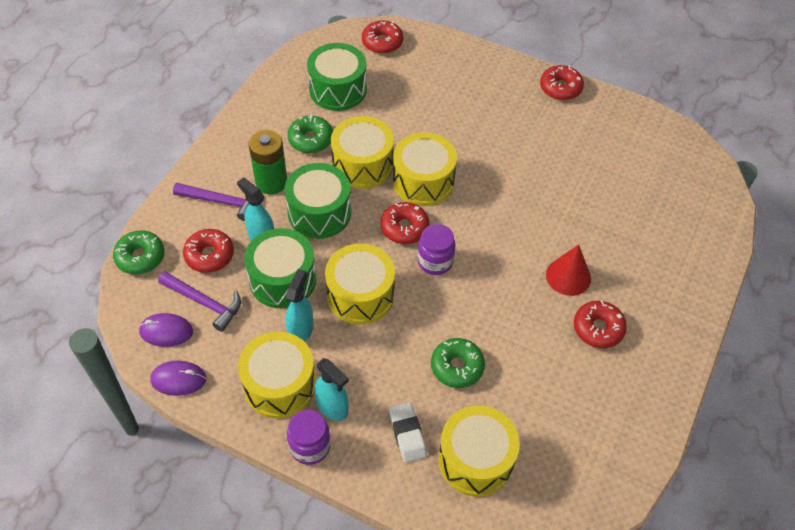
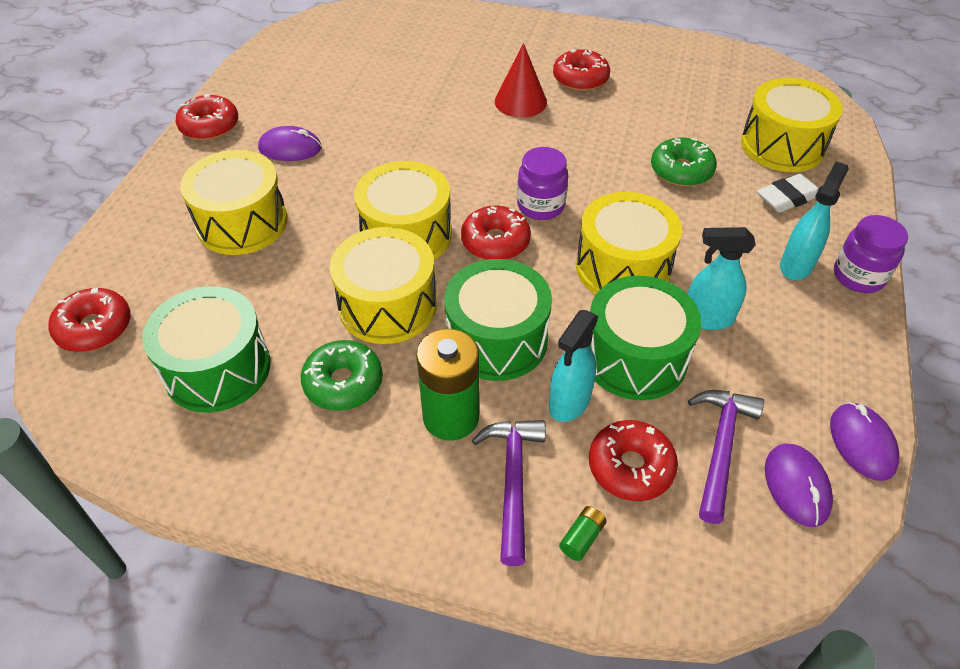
camera: 100 degrees left, 5 degrees down
(140, 257) = (677, 579): green donut -> none
(178, 223) = (582, 538): none -> green battery
(280, 385) = (798, 323): yellow drum -> yellow drum (242, 223)
(528, 129) = (290, 148): none -> purple mouse

